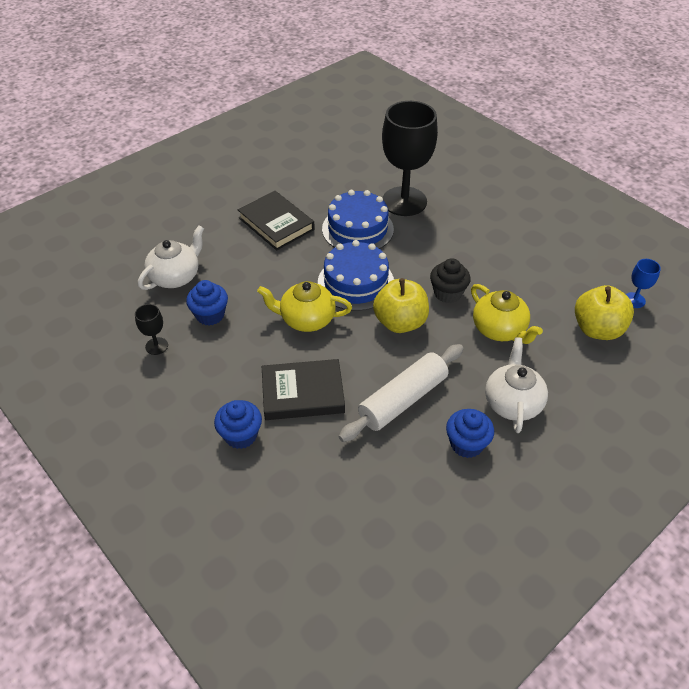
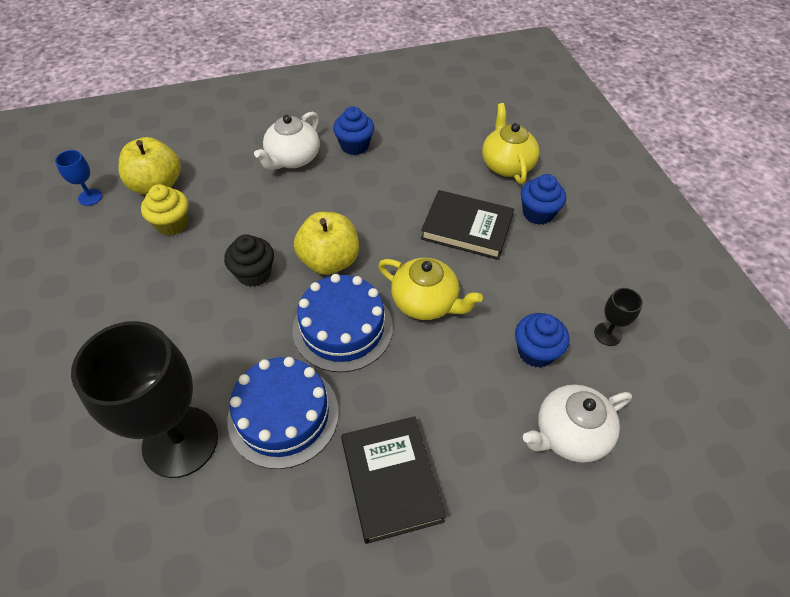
camera: 155 degrees left, 5 degrees up
(403, 400) = (380, 191): white rolling pin -> none
(499, 329) = (241, 217): yellow teapot -> yellow teapot (506, 165)
(546, 304) = (172, 224): none -> yellow cupcake

